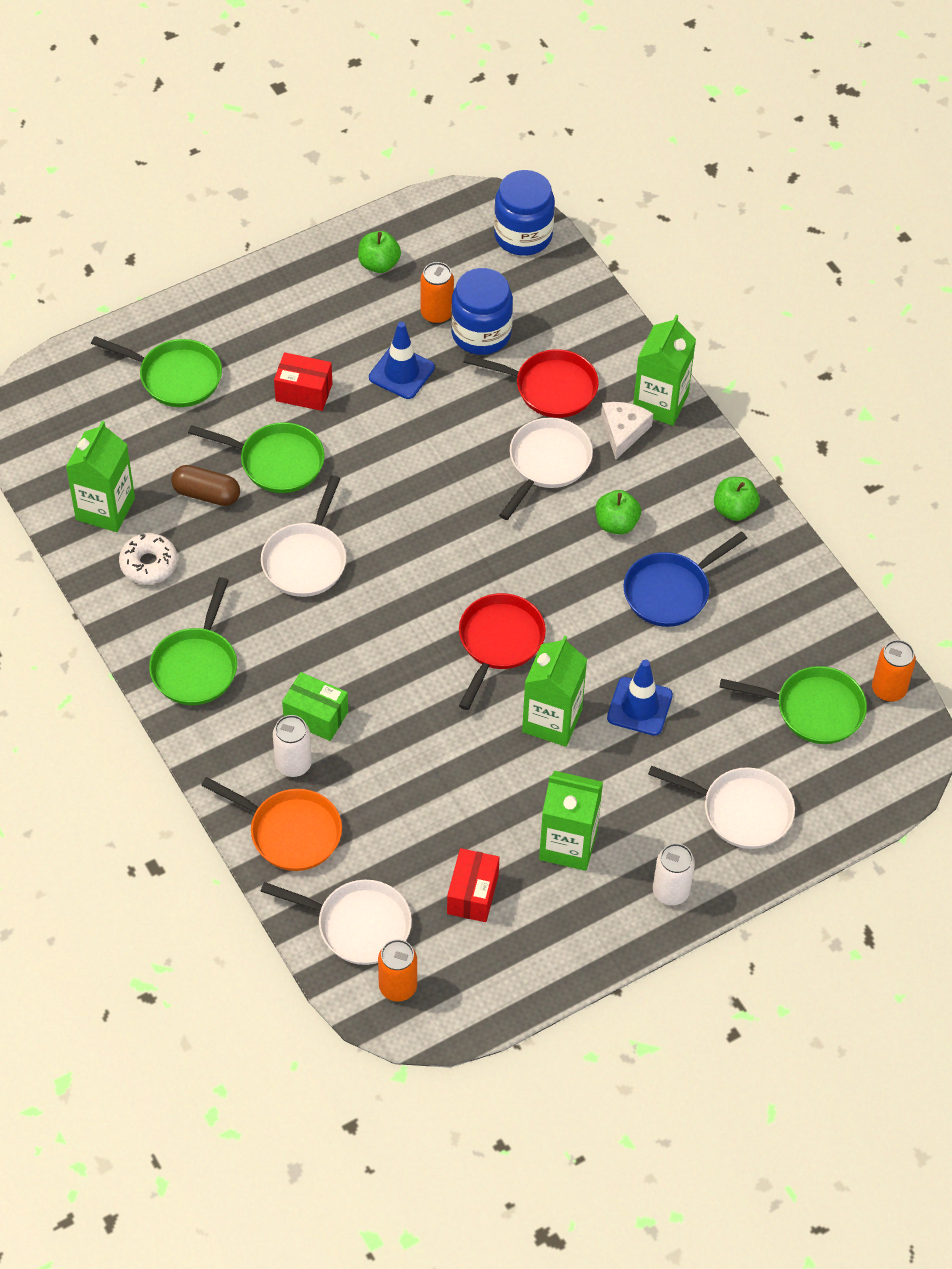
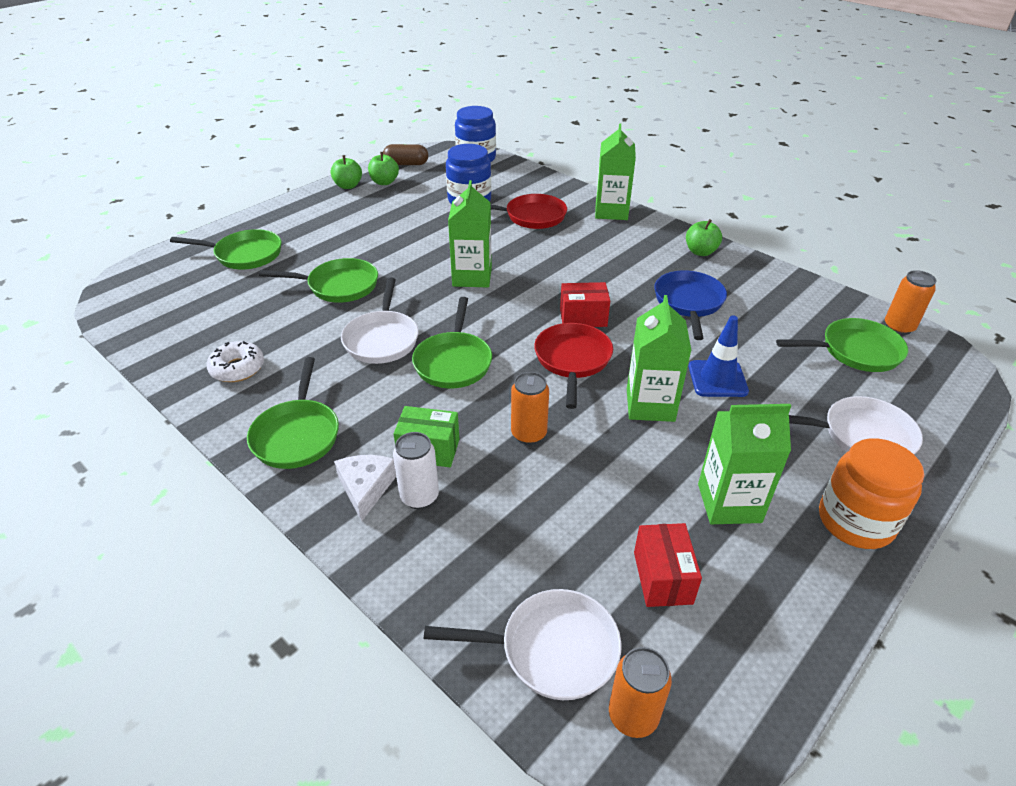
camera: 15 degrees left, 15 degrees down
(105, 509) = (192, 339): green carton -> green carton (472, 277)
(206, 494) = (283, 314): brown capsule -> brown capsule (406, 164)
(290, 832) = (436, 564): orange pan -> none
(304, 392) = (349, 246): red box -> red box (583, 317)
(373, 612) = (453, 362): none -> green pan
(401, 372) = (420, 226): blue traffic cone -> none
(436, 314) = (434, 197): orange can -> orange can (529, 434)
(547, 463) = (551, 252): white pan -> none
(616, 524) = (621, 273): green apple -> green apple (348, 186)
(623, 431) = (595, 228): white cheese -> white cheese (366, 488)
(670, 591) = (689, 303): blue pan -> blue pan turned 150 degrees clockwise
(670, 891) = (855, 521): white can -> orange jar

